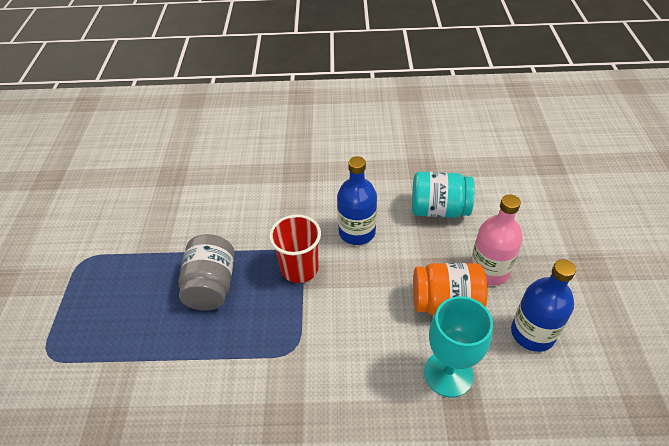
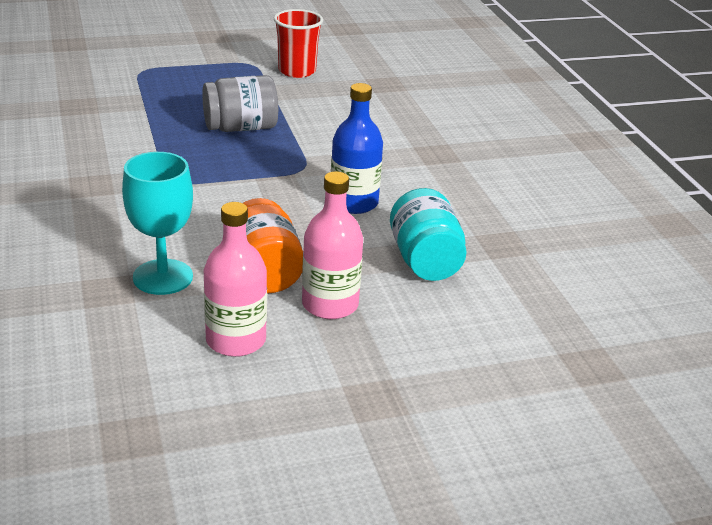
camera: 70 degrees right, 15 degrees down
(299, 269) = (281, 172): red cup -> red cup (297, 71)
(532, 333) = (236, 340): blue bottle -> pink bottle

